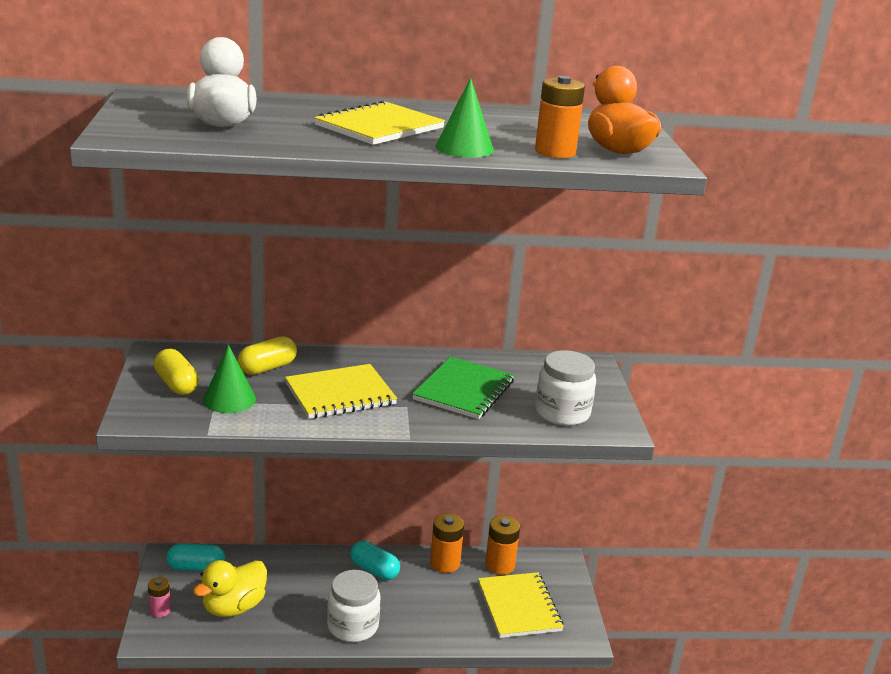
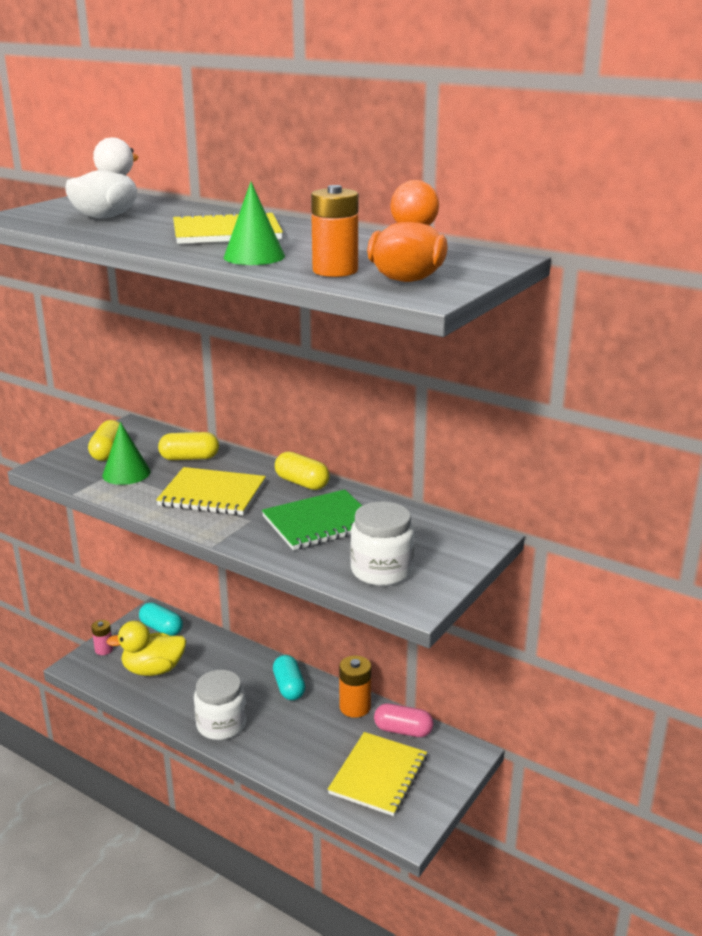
camera: 40 degrees right, 0 degrees up
(400, 362) = (302, 483): none -> yellow capsule
(500, 565) = (403, 730): orange battery -> pink capsule

